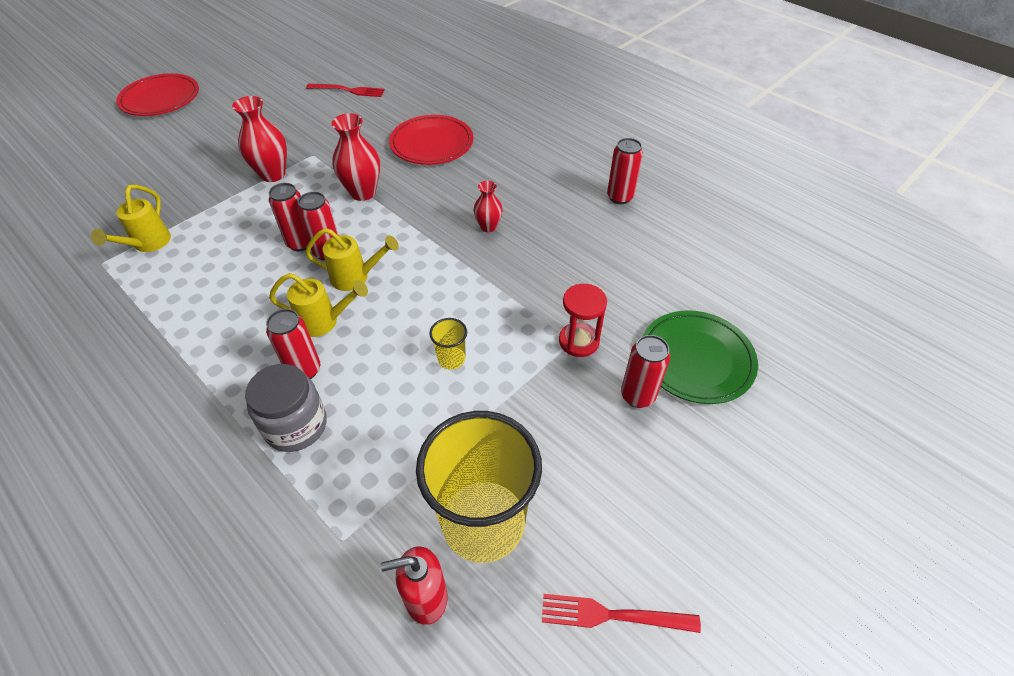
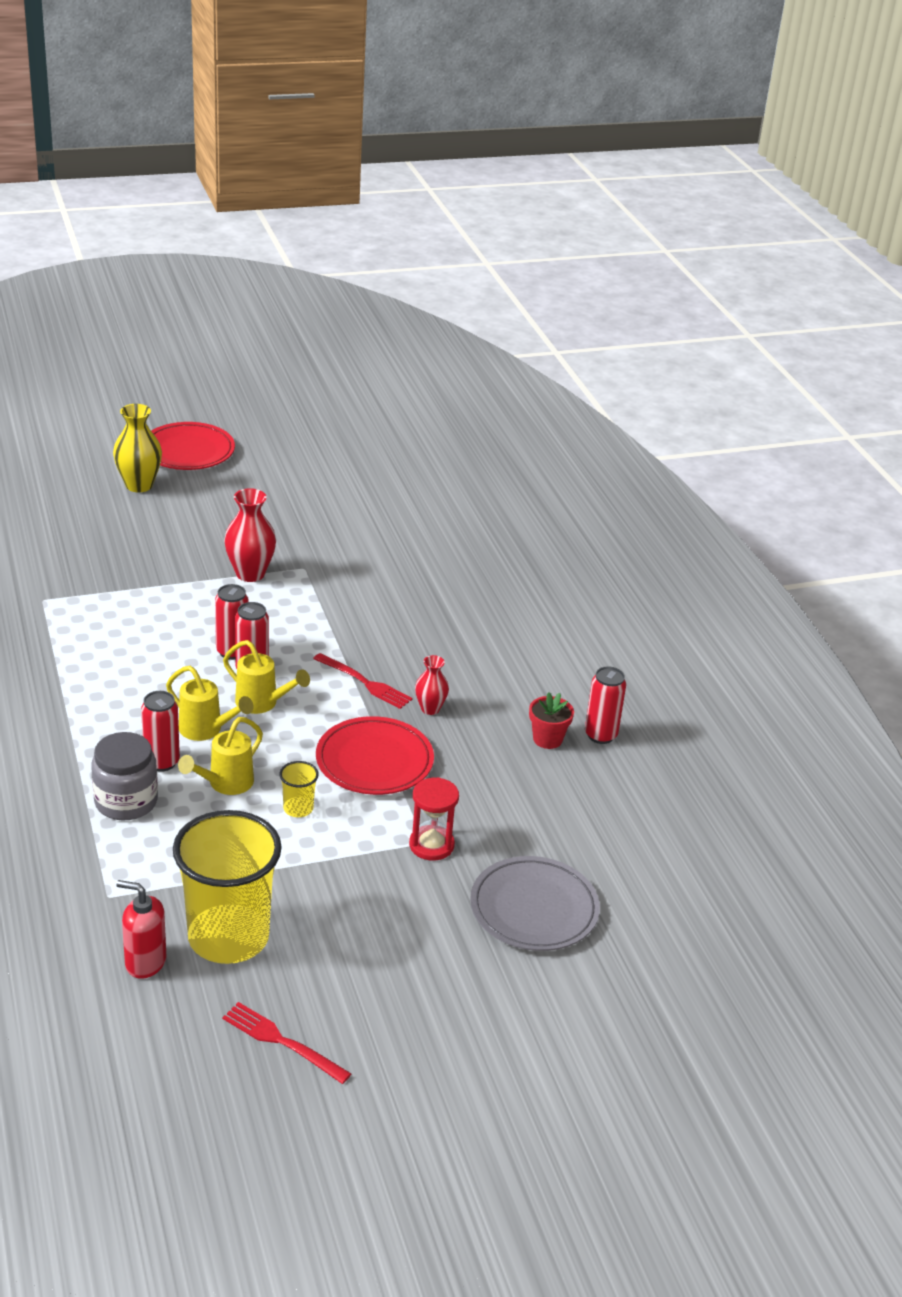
camera: 25 degrees right, 15 degrees down
(134, 137) = (139, 485): none -> yellow vase
(148, 244) = (92, 598): yellow watering can -> yellow watering can (225, 784)
(348, 90) = (392, 510): red fork -> red fork (365, 683)
(363, 192) = (327, 626): red vase -> none
(432, 144) = (439, 602): red plate -> red plate (374, 761)
(588, 215) = (547, 739): none -> red flower pot
(637, 396) = (447, 911): red can -> none
(696, 360) = (534, 909): green plate -> grey plate

